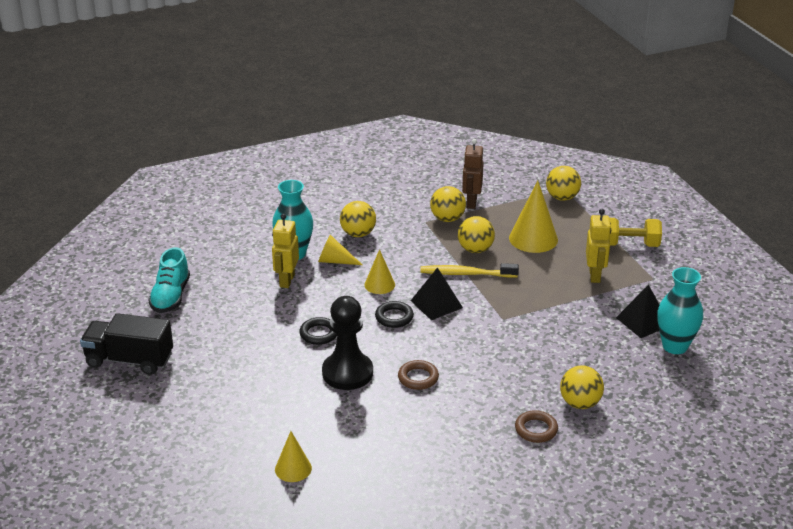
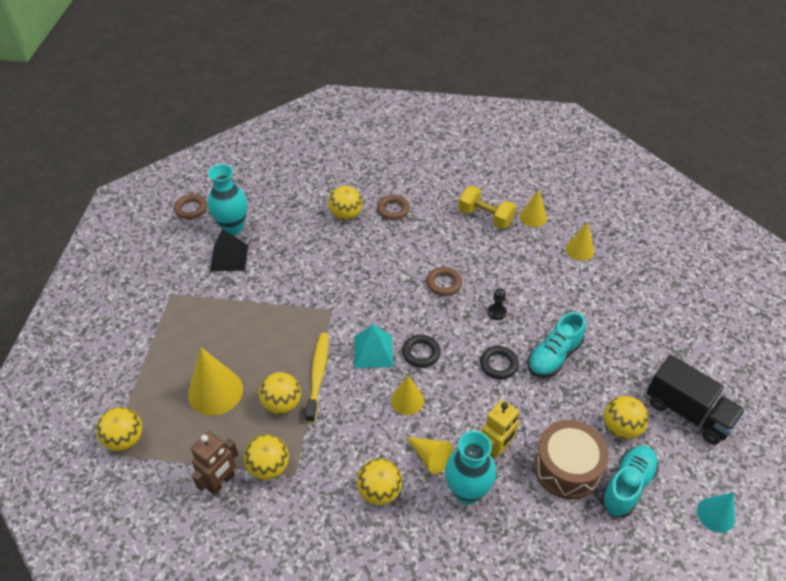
camera: 150 degrees left, 15 degrees up
(94, 304) = (715, 514): none -> turquoise cone
(188, 329) = (621, 428): none -> yellow ball
(224, 291) = (567, 467): none -> brown drum
(271, 358) = (554, 356): none -> turquoise shoe
(347, 373) = (496, 312): black pawn -> black pawn, size x0.42
(369, 487) = (533, 217): none -> yellow cone
(436, 304) = (373, 351): black pyramid -> turquoise pyramid
(466, 274) = (318, 375): yellow toothbrush -> yellow toothbrush turned 120 degrees counterclockwise
(595, 275) = (212, 319): yellow robot -> none
(629, 244) = (142, 340): yellow dumbbell -> yellow dumbbell (485, 217)
(738, 346) = (191, 209): none -> brown ring

